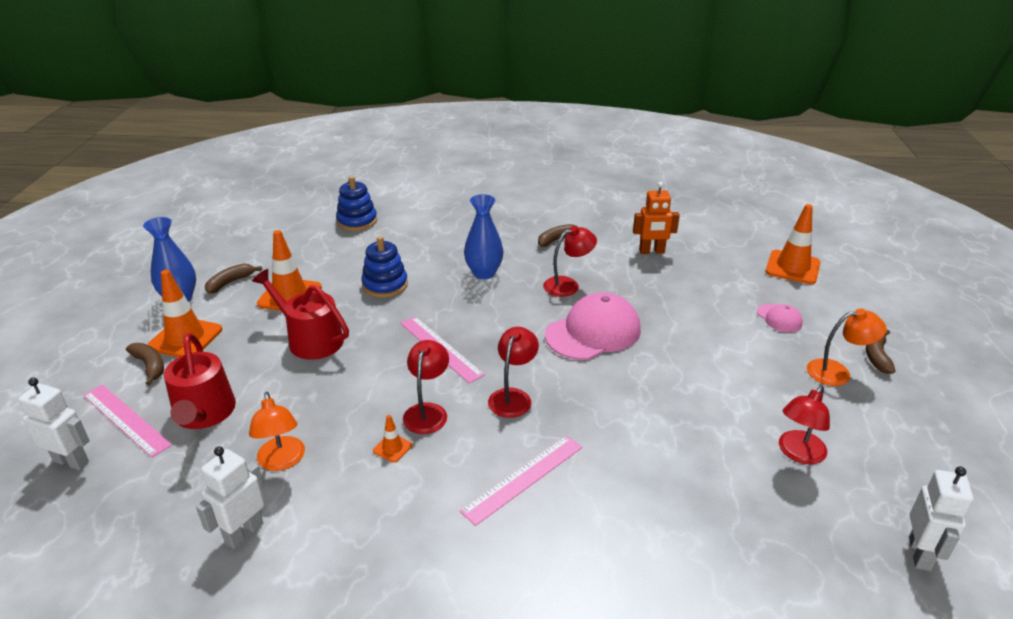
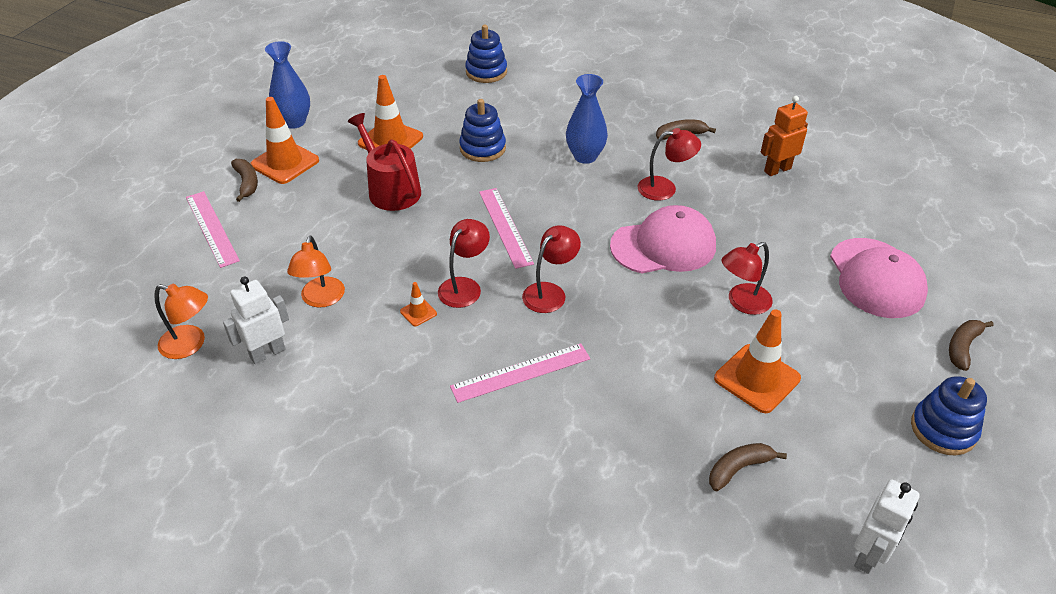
camera: 20 degrees right, 10 degrees up
(71, 461) = (159, 254): white robot -> none
(204, 414) = (275, 239): red watering can -> none
(230, 282) = (343, 115): brown banana -> brown banana (738, 468)
(652, 251) = (777, 170): orange robot -> orange robot turned 135 degrees clockwise
(779, 318) = (876, 278): pink cap -> pink cap, size x2.07
(792, 267) = (930, 223): orange traffic cone -> orange traffic cone (757, 378)
(798, 453) = (804, 424): red lamp -> red lamp (742, 303)
(837, 372) = (904, 353): orange lamp -> orange lamp (190, 344)
(905, 426) = (943, 429): none -> blue stacking toy

